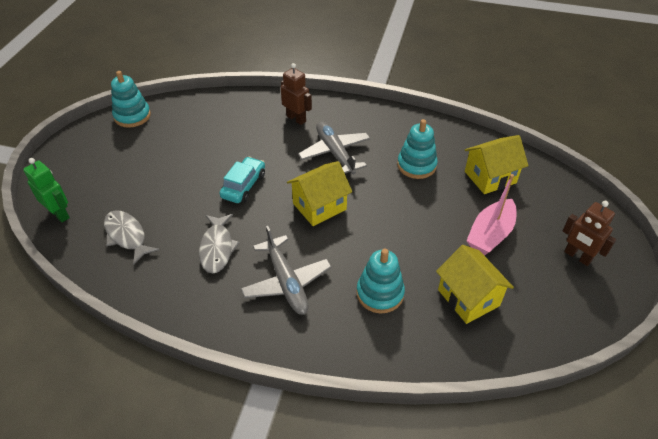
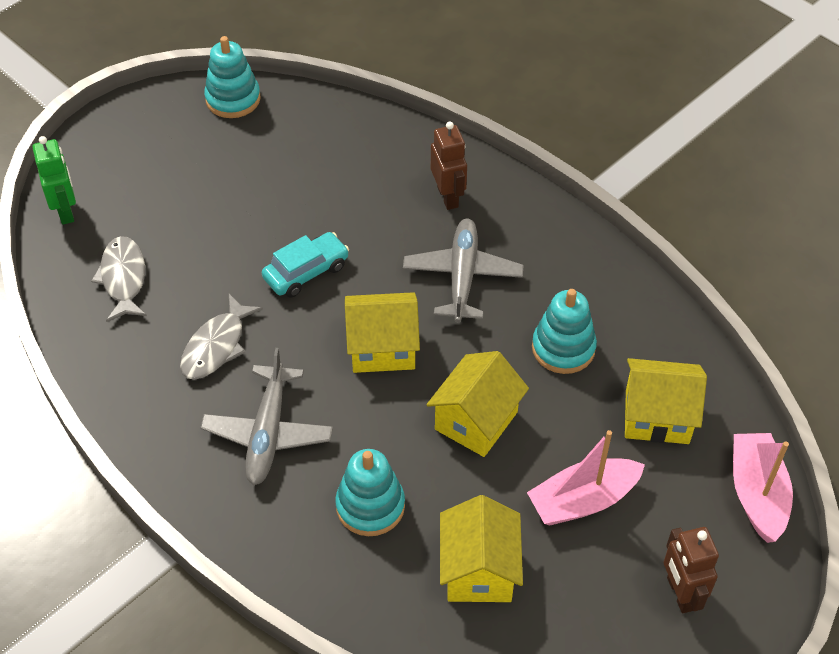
camera: 30 degrees right, 5 degrees up
(401, 220) = (476, 421): none -> yellow house
(567, 191) = (757, 493): none -> pink boat

